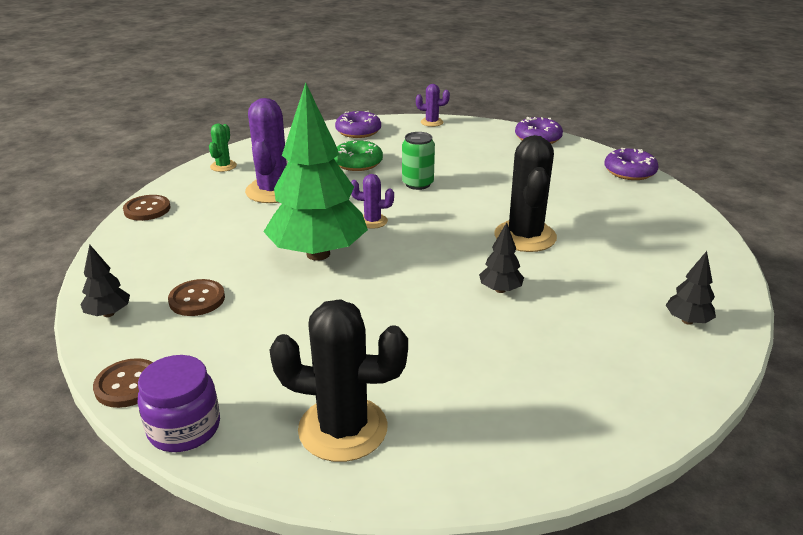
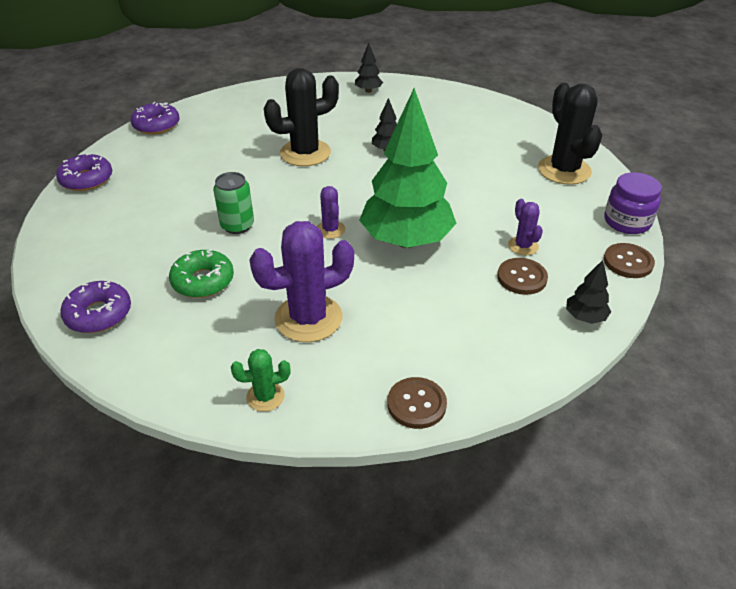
camera: 115 degrees left, 10 degrees up
(432, 122) = (50, 261): purple cactus -> purple cactus (523, 246)

